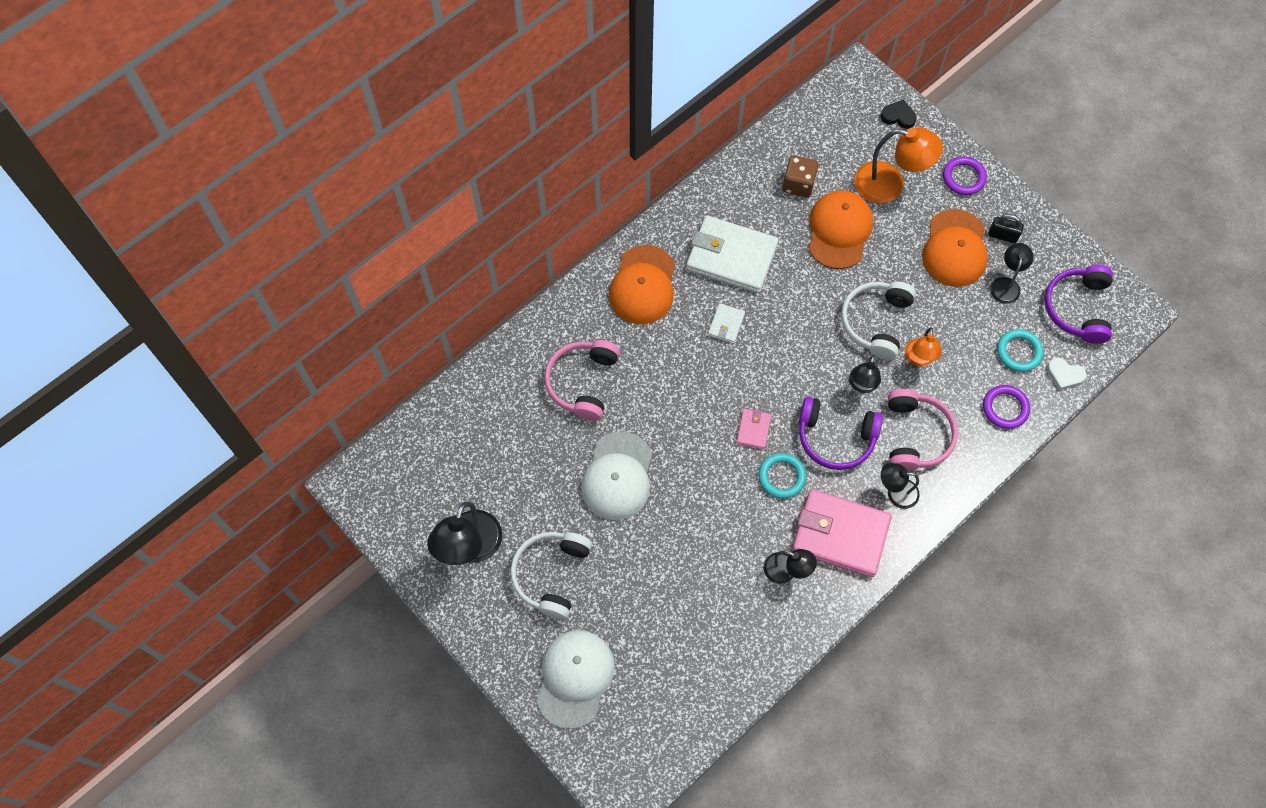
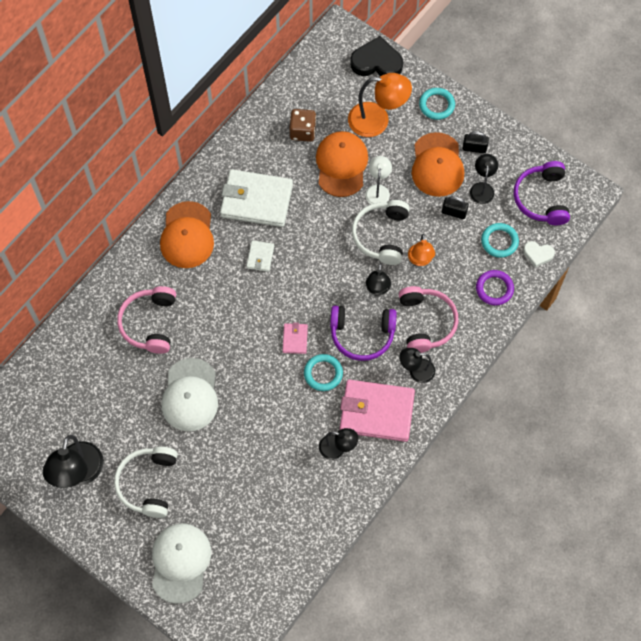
camera: 10 degrees left, 0 degrees up
(879, 267) = (378, 190): none -> white lamp
(898, 116) = (376, 62): black heart -> black heart, size x1.80
(963, 177) = (436, 105): purple ring -> turquoise ring
(967, 308) = (454, 212): none -> black padlock

